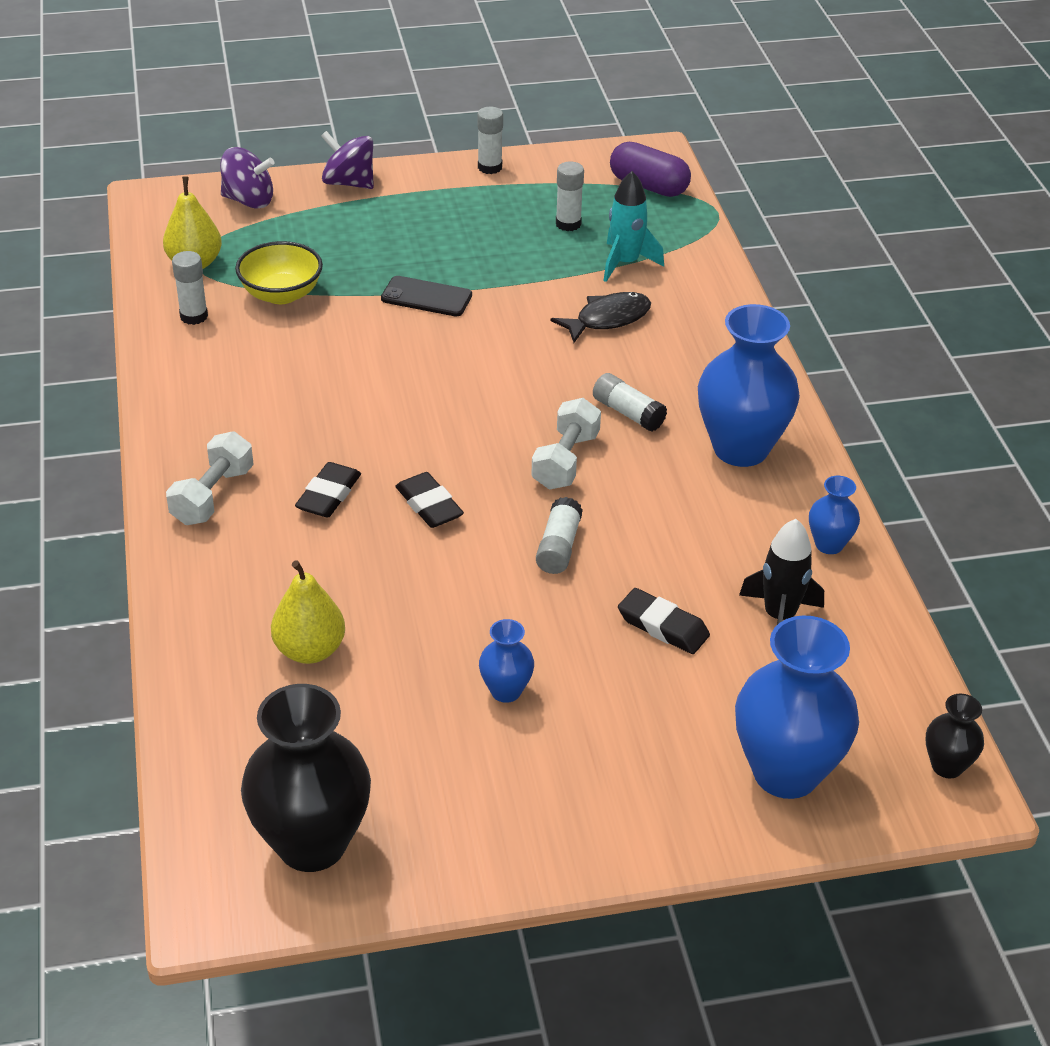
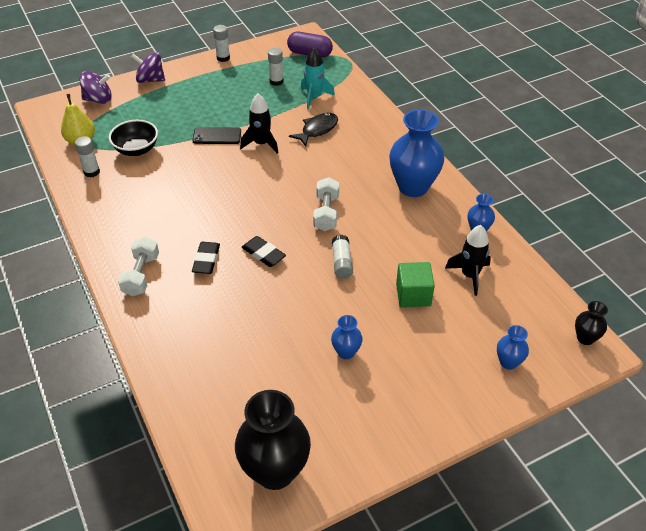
camera: 15 degrees left, 5 degrees up
(281, 294) = (136, 149): yellow bowl -> black bowl
(310, 650) = (230, 354): yellow pear -> none
(498, 324) = (261, 144): none -> black rocket
(628, 413) = (348, 179): white glue stick -> none
(663, 626) = (413, 295): black eraser -> green cube
(786, 772) = (508, 362): blue vase -> blue vase, size x0.48

